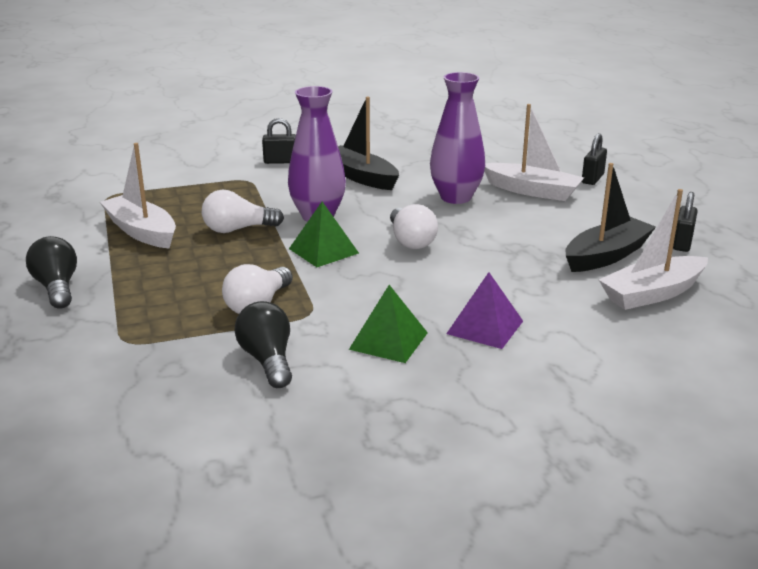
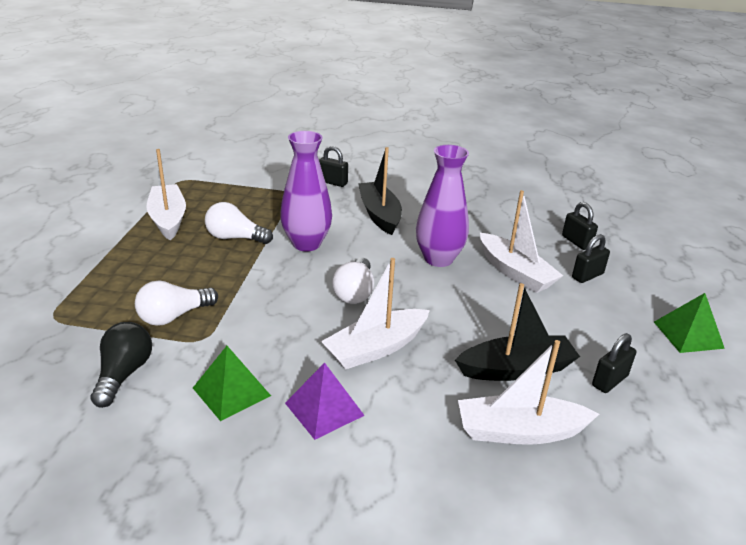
camera: 25 degrees right, 5 degrees up
(57, 288) = (63, 251): black light bulb -> none
(323, 250) = (276, 279): green pyramid -> green pyramid (688, 334)
(478, 274) = (376, 348): none -> white boat
(558, 157) = (576, 242): none -> black padlock

